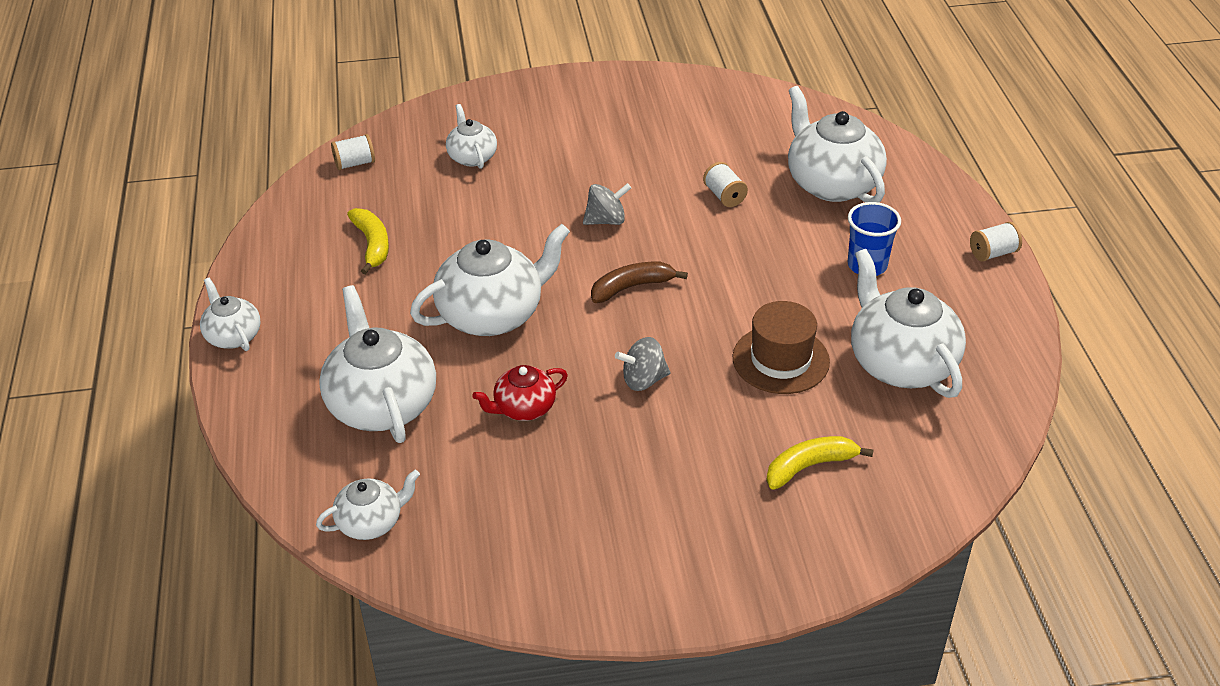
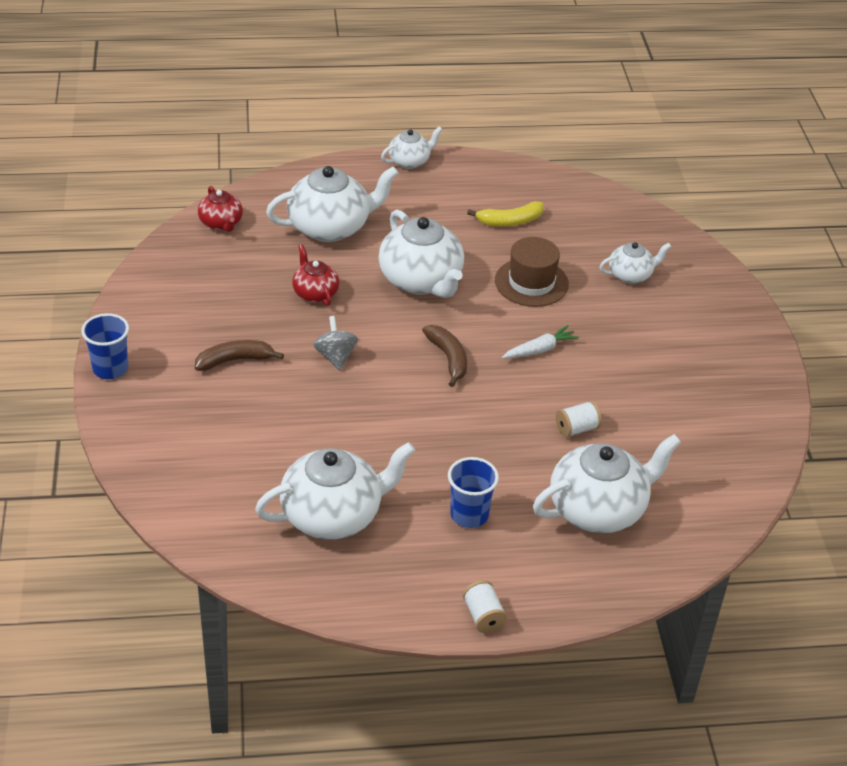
camera: 90 degrees right, 0 degrees up
(355, 163) = (618, 211): white spool -> none
(371, 522) = (221, 223): white teapot -> red teapot
(606, 220) = (540, 350): grey spinning top -> white carrot
(666, 473) = (235, 360): none -> brown banana
(705, 603) = (110, 369): none -> blue cup
(780, 360) = (348, 438): brown hat -> brown hat (531, 282)
(809, 466) = (224, 439): yellow banana -> none

